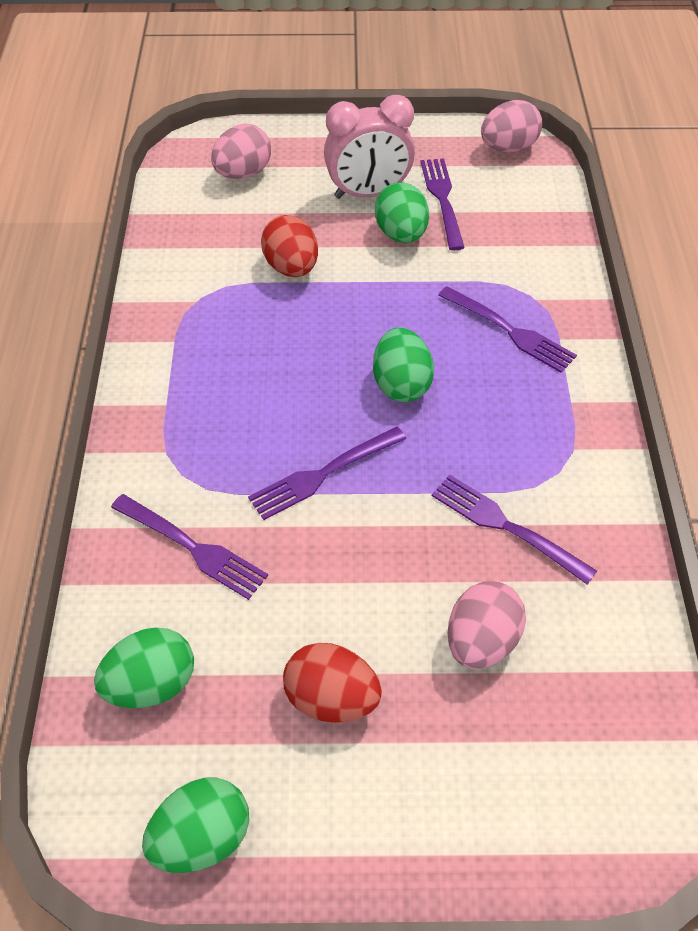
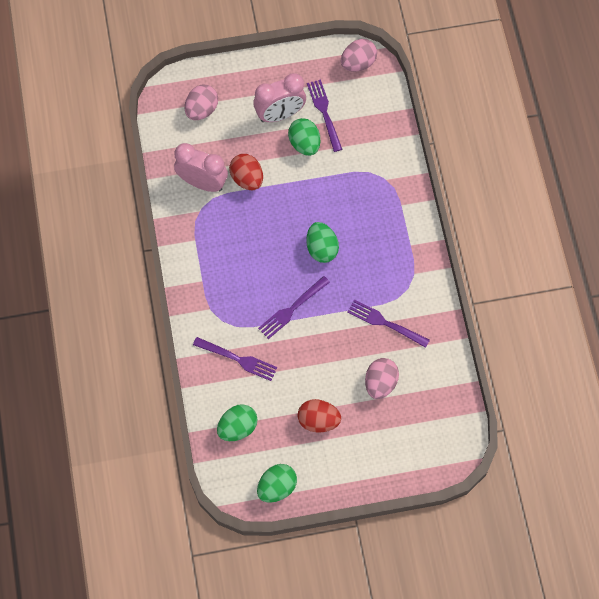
camera: 10 degrees left, 15 degrees up
(214, 264) = (202, 183): none -> pink clock
(510, 331) = (374, 204): purple fork -> none

